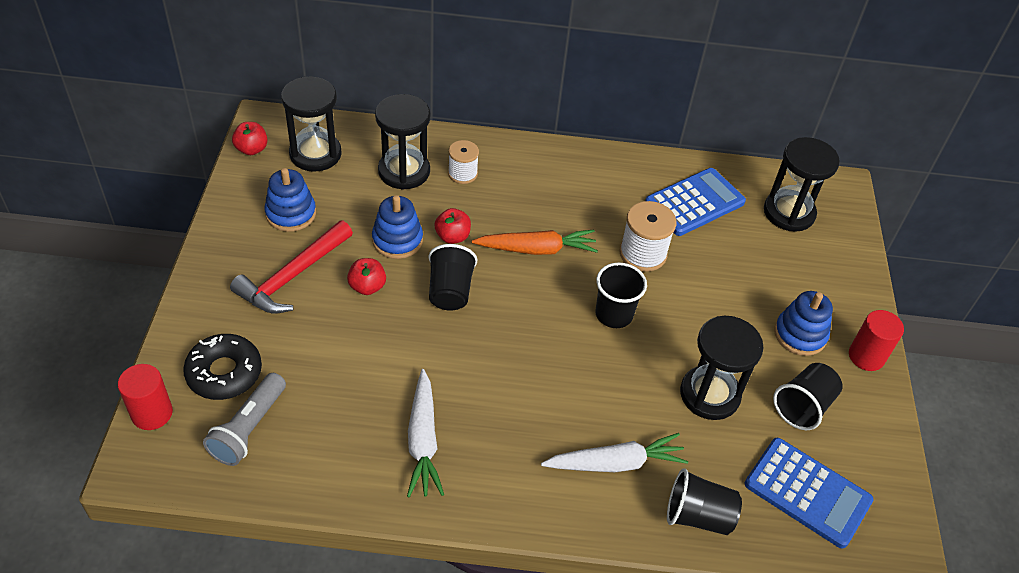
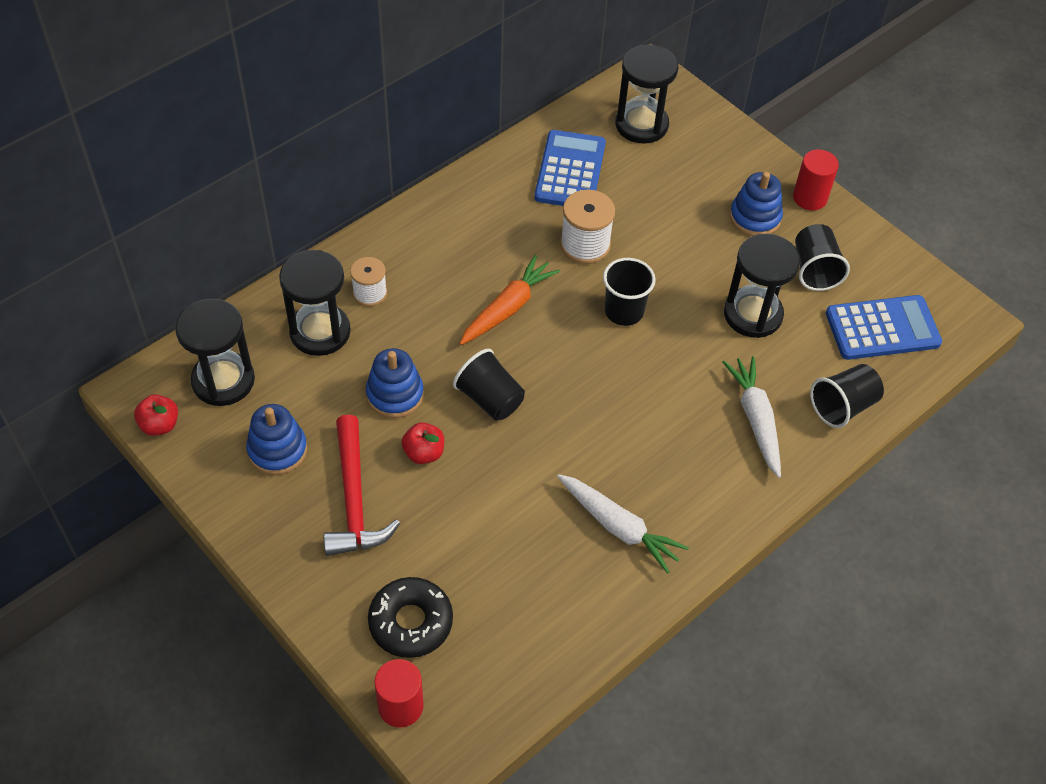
camera: 45 degrees left, 5 degrees up
(249, 428) = (489, 642): grey flashlight -> none
(452, 236) = (433, 353): red apple -> none
(615, 463) = (755, 419): white carrot -> white carrot turned 45 degrees counterclockwise

